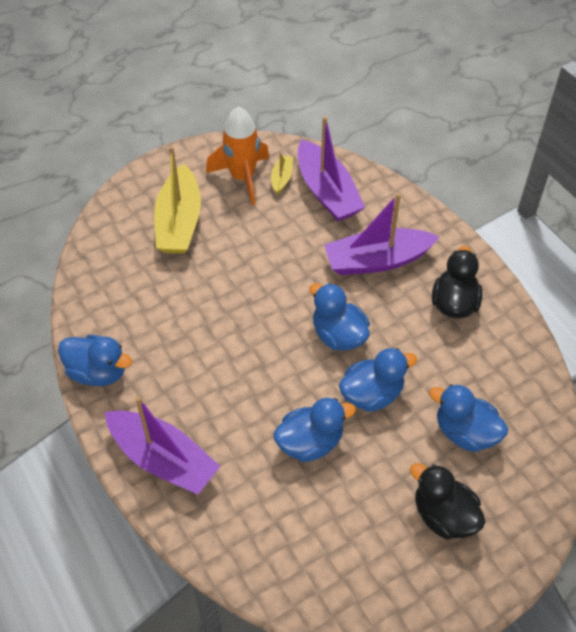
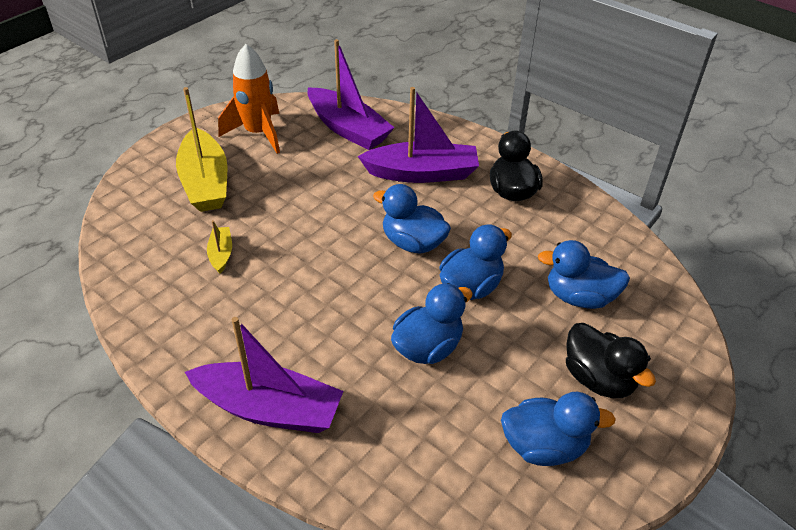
camera: 20 degrees left, 10 degrees down
(98, 372) = (160, 340): blue duck -> blue duck (544, 446)
(281, 178) = (298, 127): yellow boat -> yellow boat (221, 254)
(377, 260) = (422, 173): purple boat -> purple boat turned 150 degrees counterclockwise
(443, 515) = (598, 379): black duck -> black duck turned 150 degrees counterclockwise

